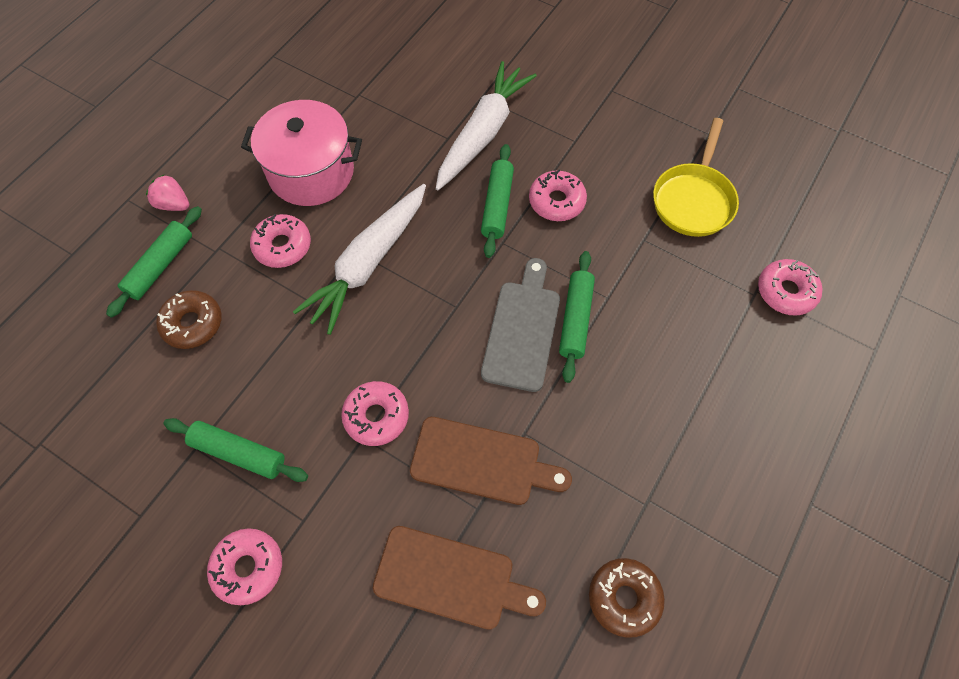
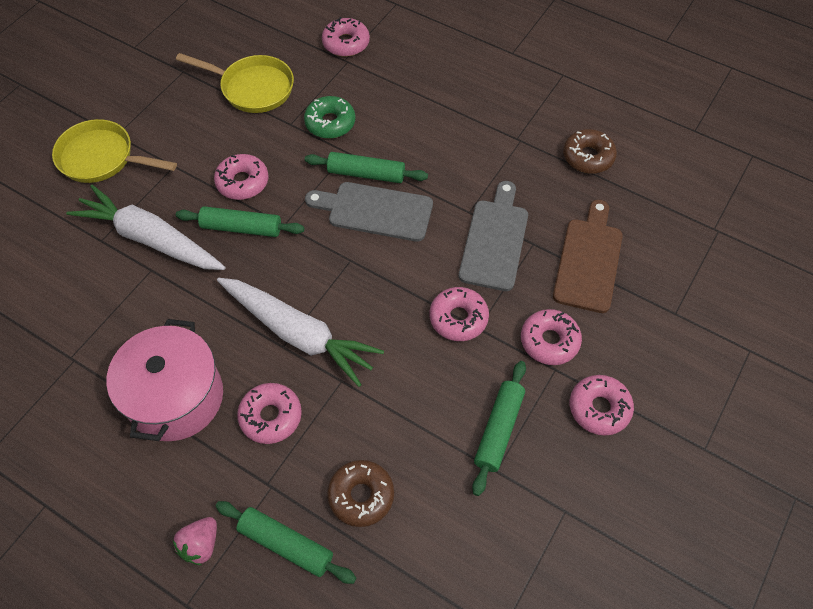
camera: 90 degrees left, 5 degrees down
(339, 517) = (549, 341): none -> pink donut
(482, 462) = (495, 240): brown cutting board -> grey cutting board
(580, 83) = (101, 158): none -> yellow pan
(649, 279) = (330, 123): none -> green donut

